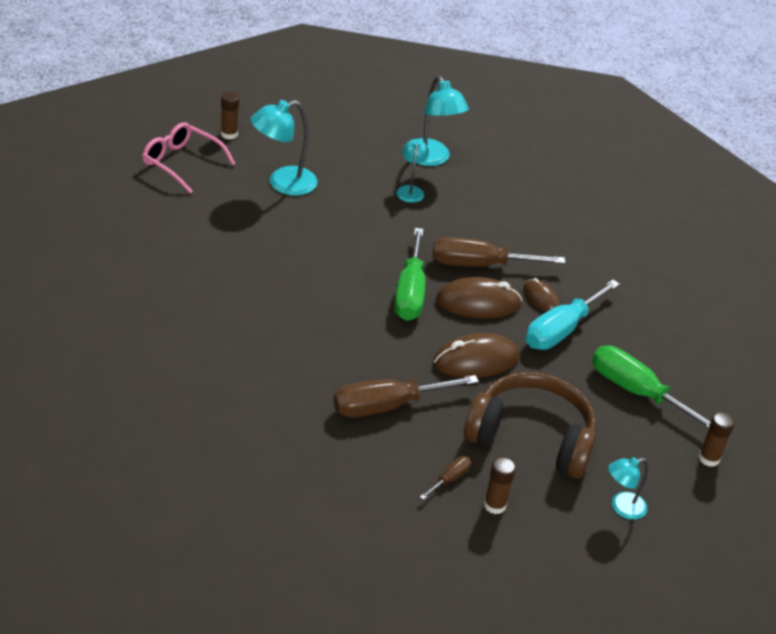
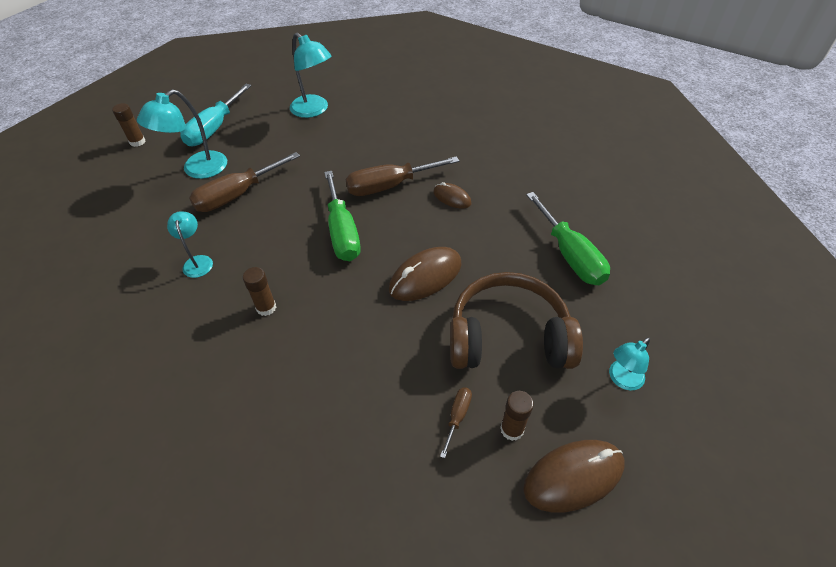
camera: 15 degrees left, 10 degrees up
(181, 163) = (99, 180): pink glasses -> none
(387, 406) = (366, 357): brown screwdriver -> brown screwdriver (237, 195)
(410, 190) = (307, 141): turquoise lamp -> turquoise lamp (197, 261)
(478, 303) = (403, 220): brown mouse -> brown mouse (573, 476)
(561, 330) = (481, 220): turquoise screwdriver -> turquoise screwdriver (214, 128)
(636, 392) = (570, 255): green screwdriver -> green screwdriver turned 135 degrees counterclockwise
(709, 458) = (660, 296): brown glue stick -> brown glue stick (266, 307)

